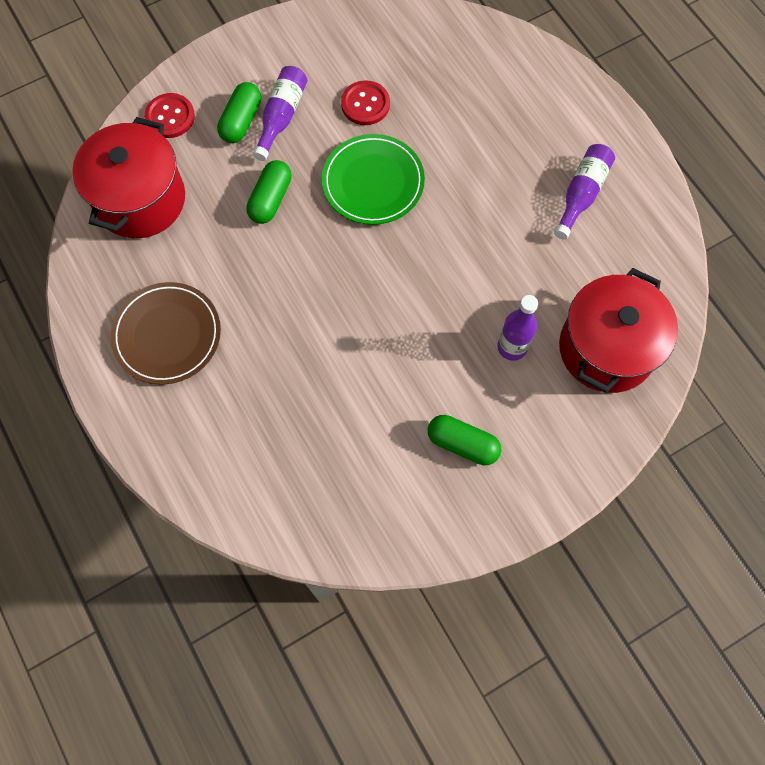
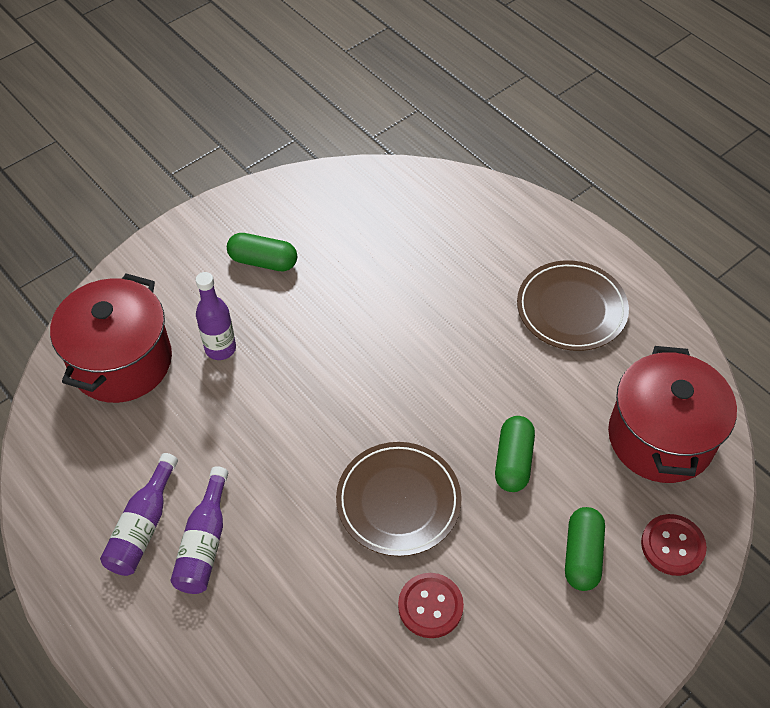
camera: 170 degrees right, 15 degrees down
(281, 117) = (533, 569): purple bottle -> purple bottle (204, 542)
(373, 182) = (398, 501): green plate -> brown plate

